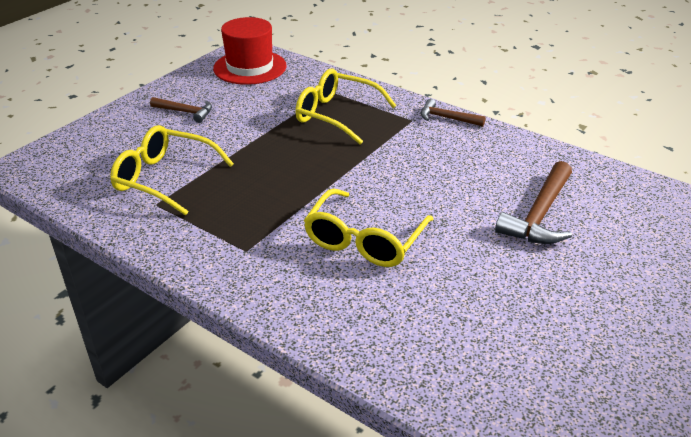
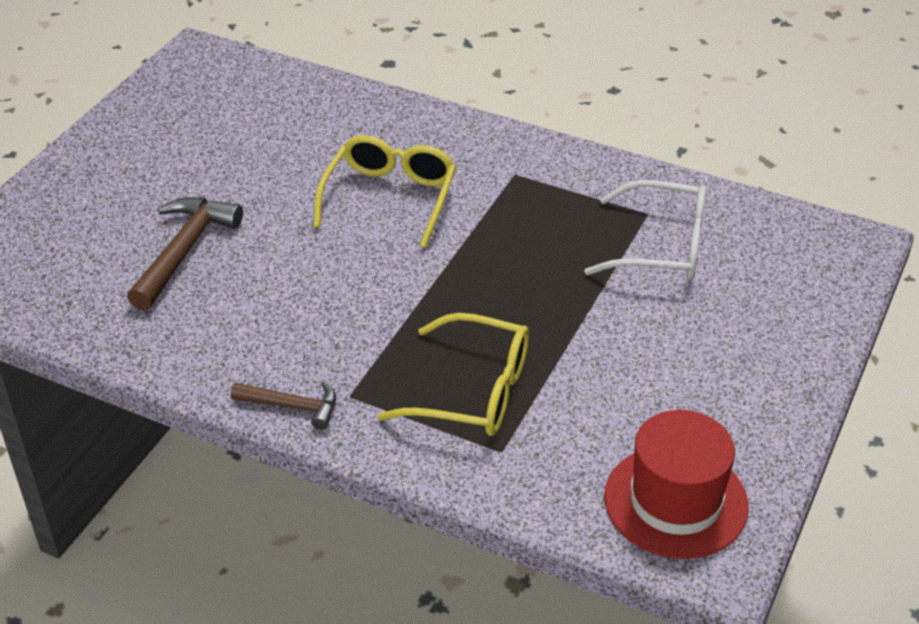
camera: 170 degrees right, 5 degrees up
(165, 179) = (660, 247): yellow glasses -> white glasses
(185, 112) = (716, 367): brown hammer -> none

